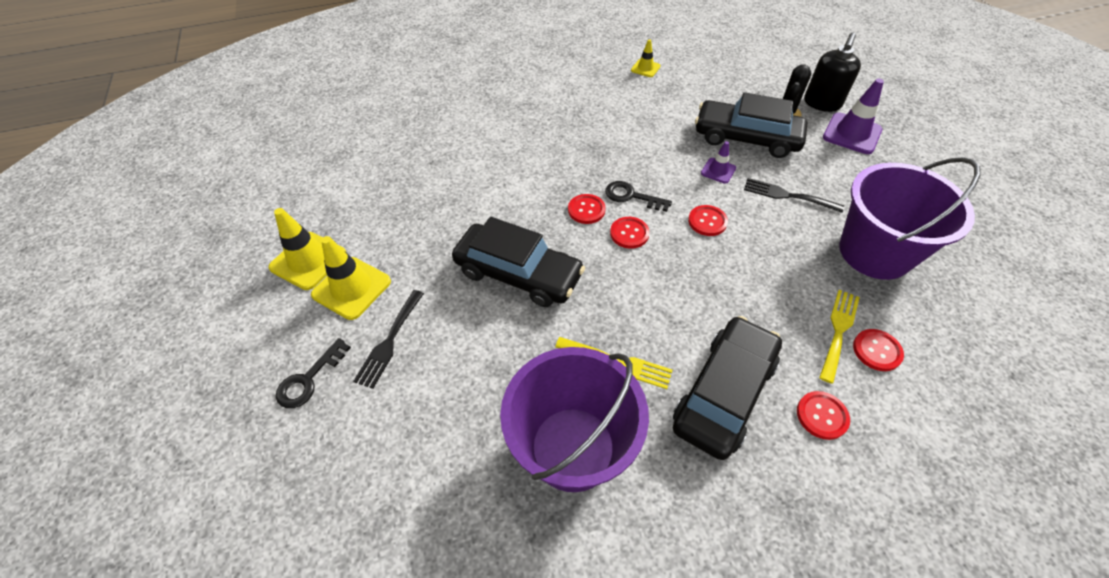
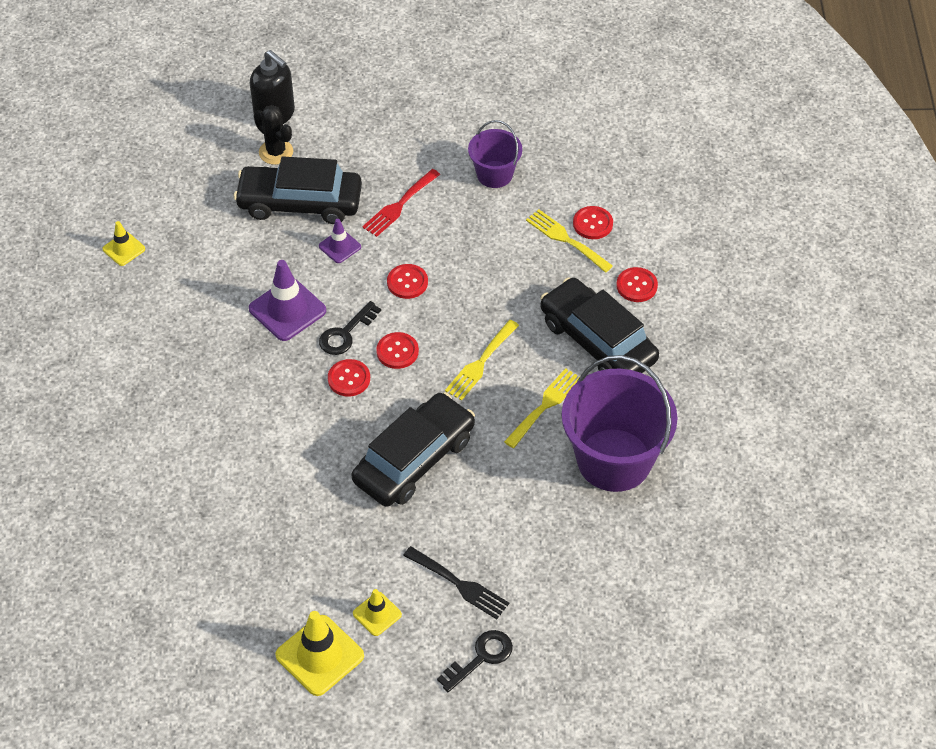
camera: 75 degrees left, 0 degrees up
(309, 379) = (481, 658): black key -> black key turned 90 degrees counterclockwise
(351, 288) = (377, 614): yellow traffic cone -> yellow traffic cone, size x0.56
(645, 296) = (480, 363): none -> yellow fork
(746, 138) = (300, 203): black car -> black car turned 60 degrees clockwise
(787, 195) = (399, 205): black fork -> red fork
(851, 134) = (334, 114): purple traffic cone -> purple traffic cone (287, 310)
(874, 252) = (494, 174): purple bucket -> purple bucket, size x0.54

